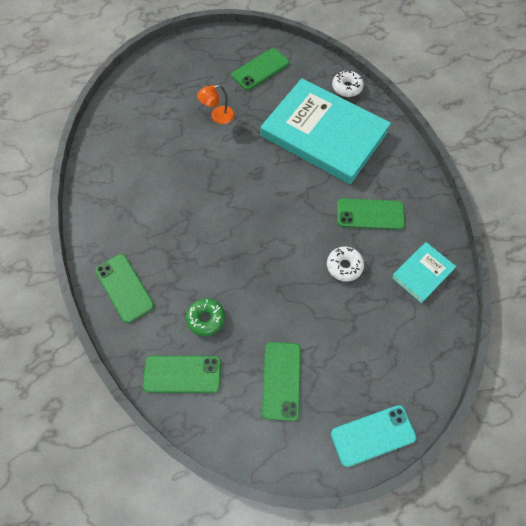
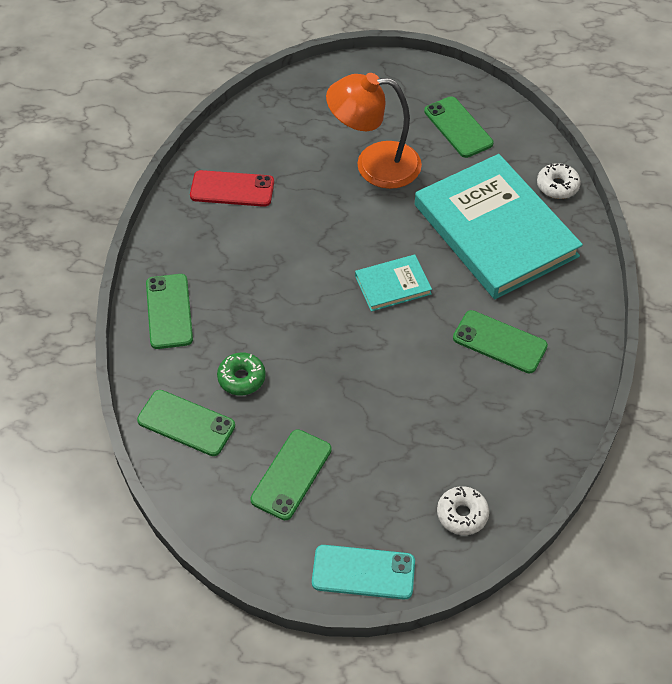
camera: 25 degrees right, 10 degrees down
(124, 172) = (232, 189): none -> red phone
(218, 116) = (374, 165): orange lamp -> orange lamp, size x2.06
(260, 69) = (458, 127): green phone -> green phone turned 75 degrees clockwise
(344, 266) = (433, 386): white donut -> white donut (462, 514)
(422, 273) = (526, 431): turquoise book -> turquoise book (393, 285)

